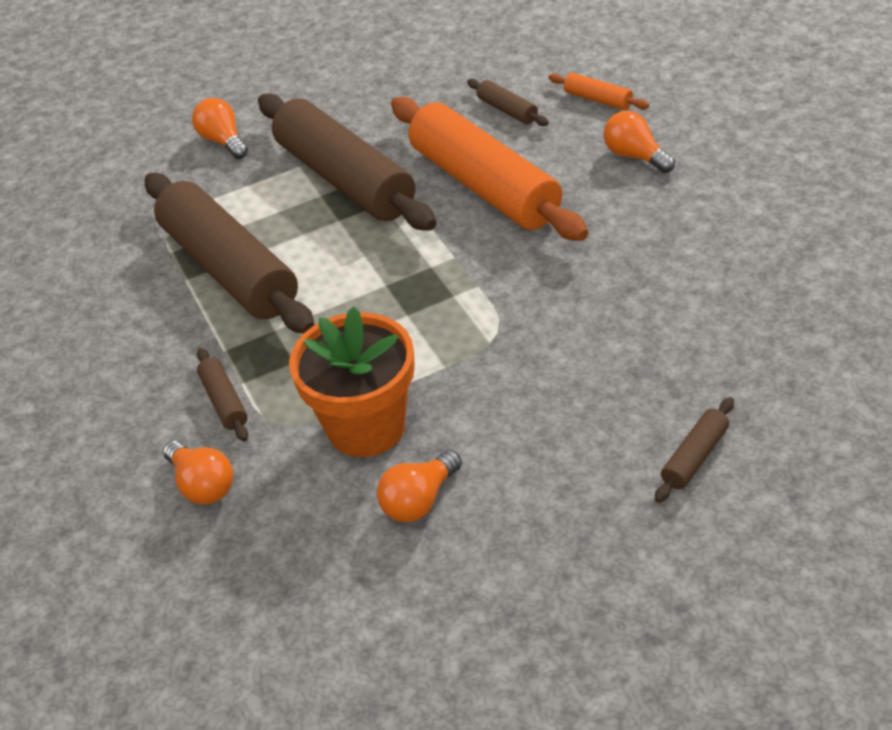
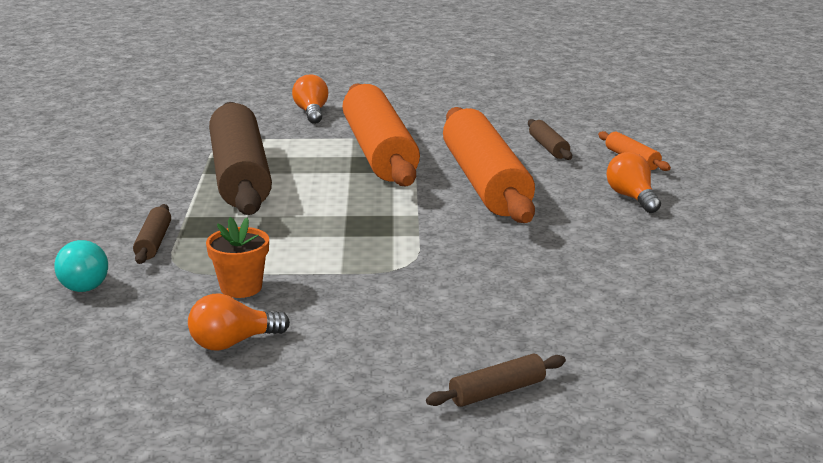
camera: 20 degrees right, 20 degrees down
(203, 485) = (84, 282): orange light bulb -> turquoise light bulb
(345, 179) = (379, 152): brown rolling pin -> orange rolling pin
(366, 427) = (241, 288): orange flower pot -> orange flower pot, size x0.55

